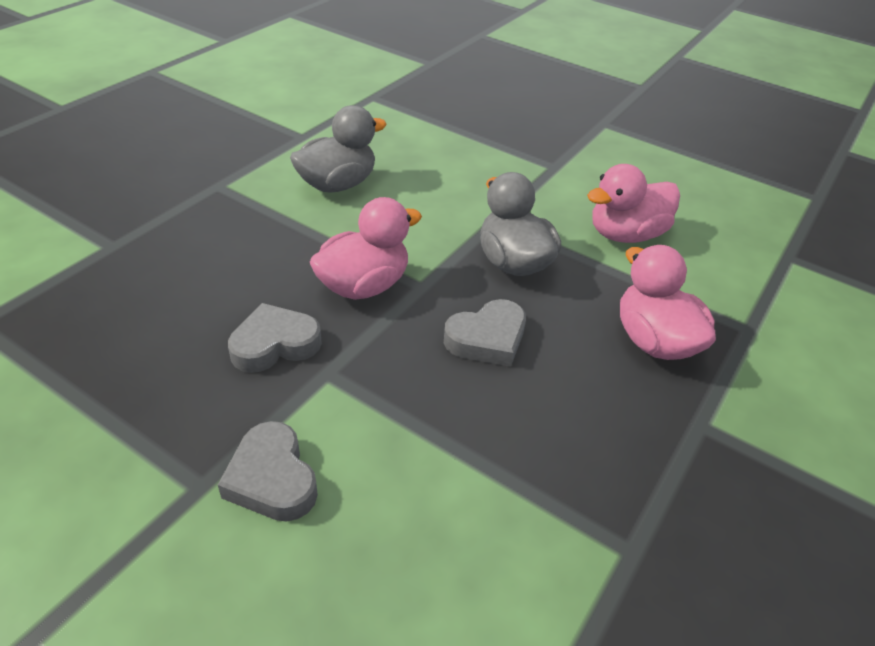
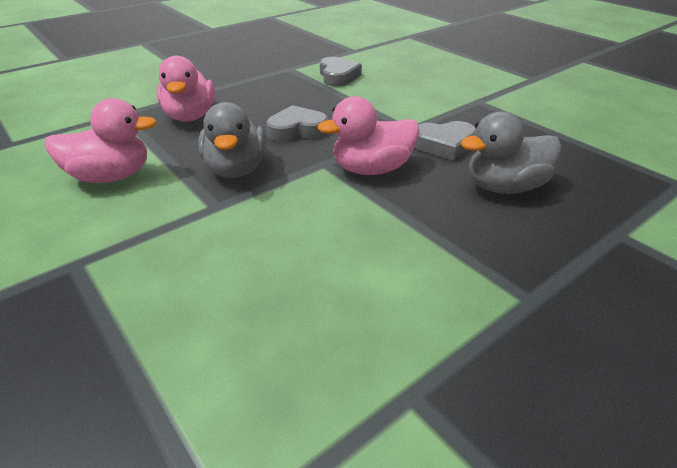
camera: 160 degrees left, 5 degrees down
(272, 479) = (442, 99): grey heart -> grey heart (338, 76)
(337, 184) = (371, 277): grey duck -> grey duck (504, 187)

